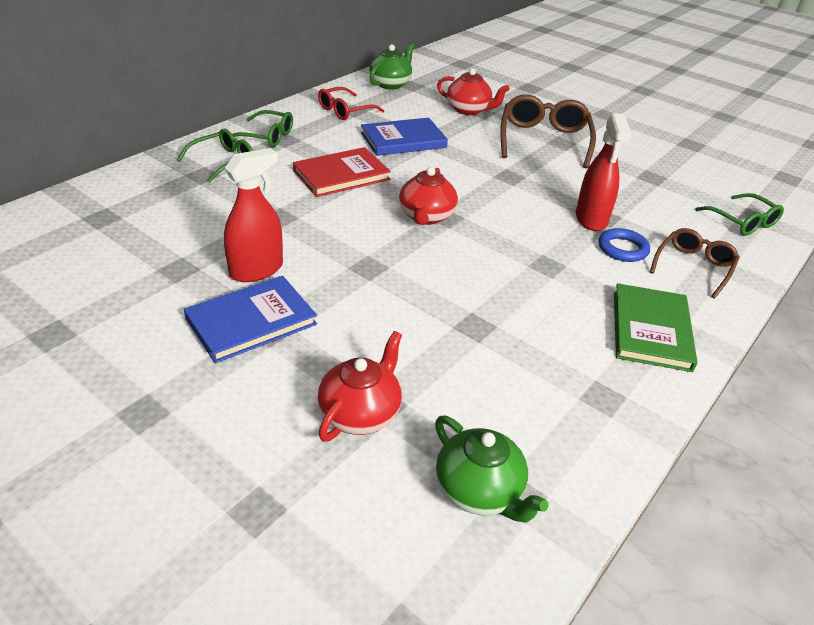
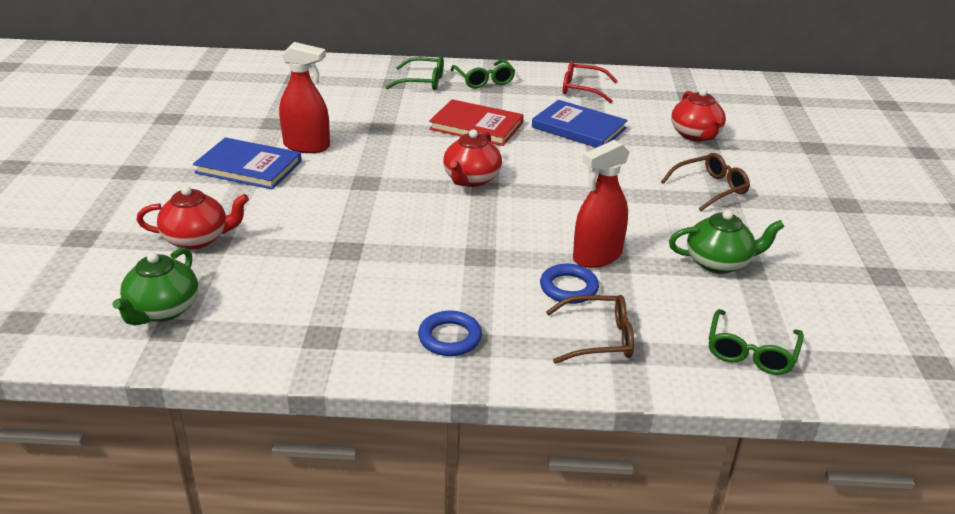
camera: 55 degrees right, 5 degrees down
(390, 84) = (671, 87): green teapot -> green teapot (719, 263)
(426, 216) = (471, 179): red teapot -> red teapot turned 45 degrees counterclockwise
(544, 140) = (709, 188): brown glasses -> brown glasses, size x0.61
(651, 330) = (450, 338): green book -> blue ring

